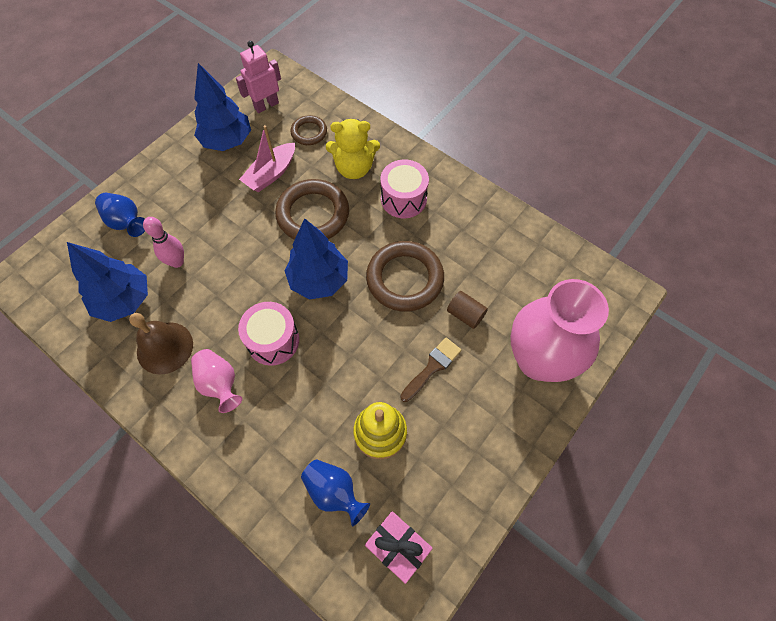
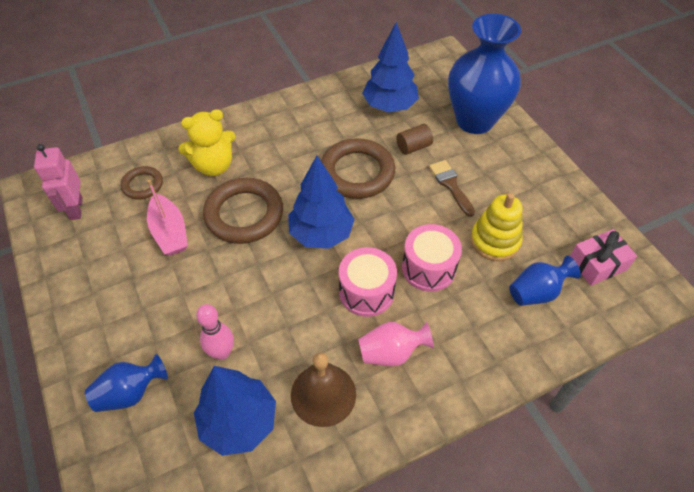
camera: 65 degrees left, 10 degrees down
(227, 141) = (95, 258): blue tree -> blue tree (389, 106)
(354, 168) = (214, 166): yellow teddy bear -> yellow teddy bear turned 45 degrees clockwise
(403, 199) = (274, 144): pink drum -> pink drum (428, 268)
(538, 360) = (474, 121): pink vase -> blue vase

